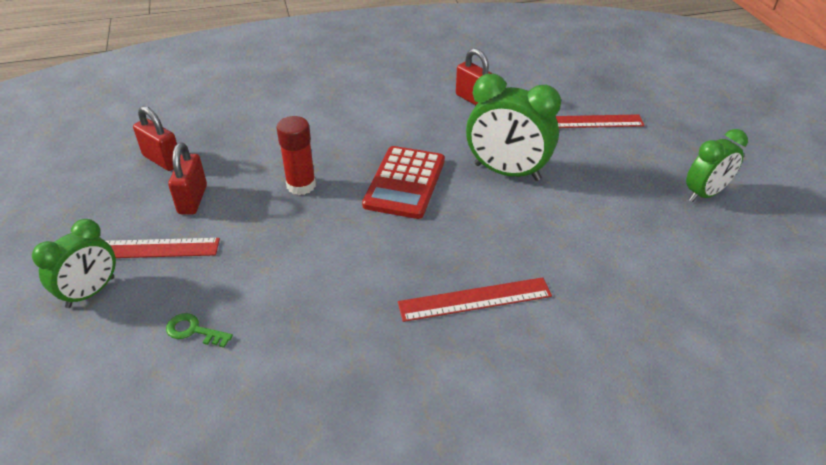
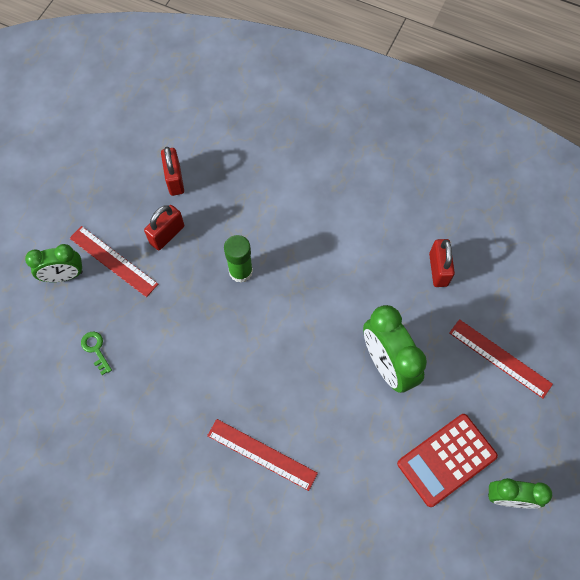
camera: 40 degrees right, 25 degrees up
(301, 185) = (240, 271): red glue stick -> green glue stick
(405, 183) = (308, 320): red calculator -> red calculator (446, 460)

